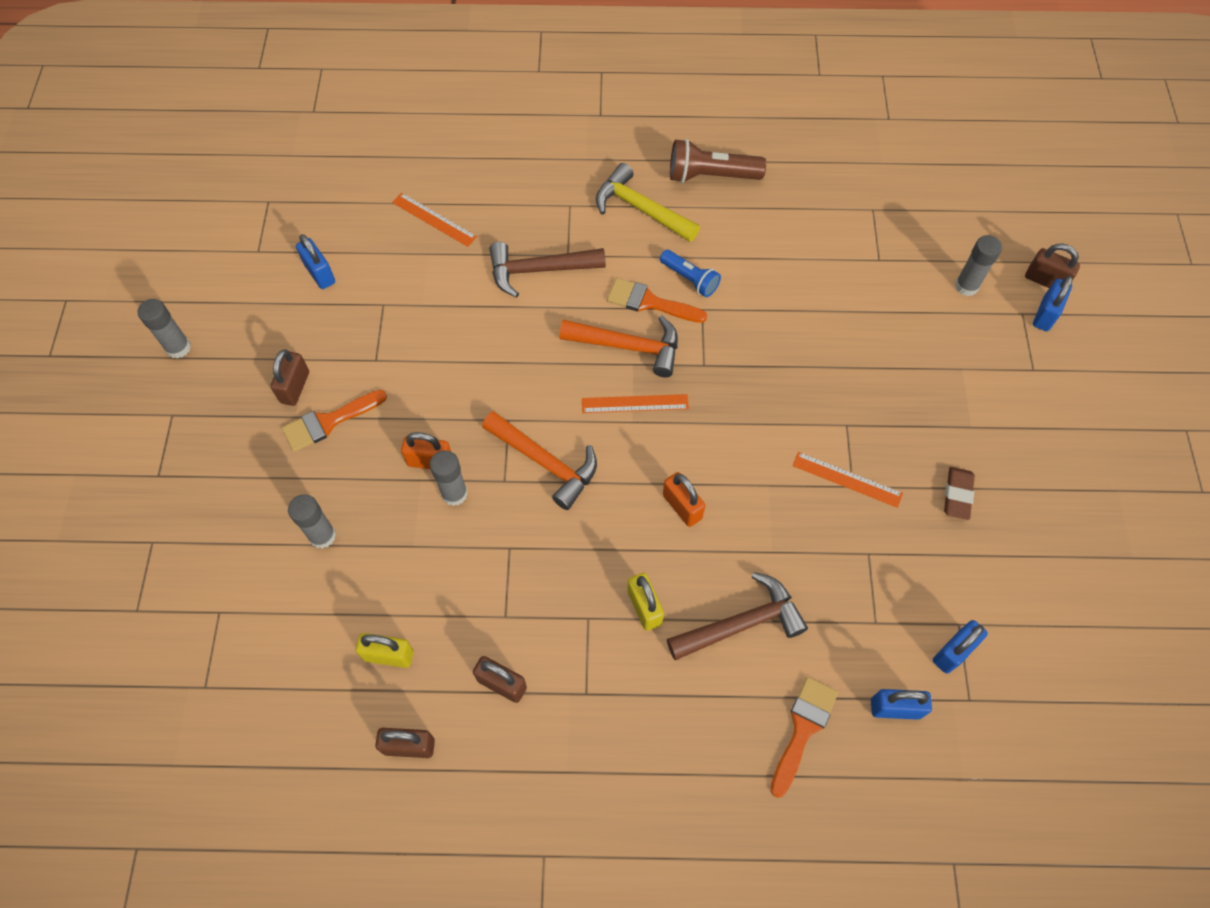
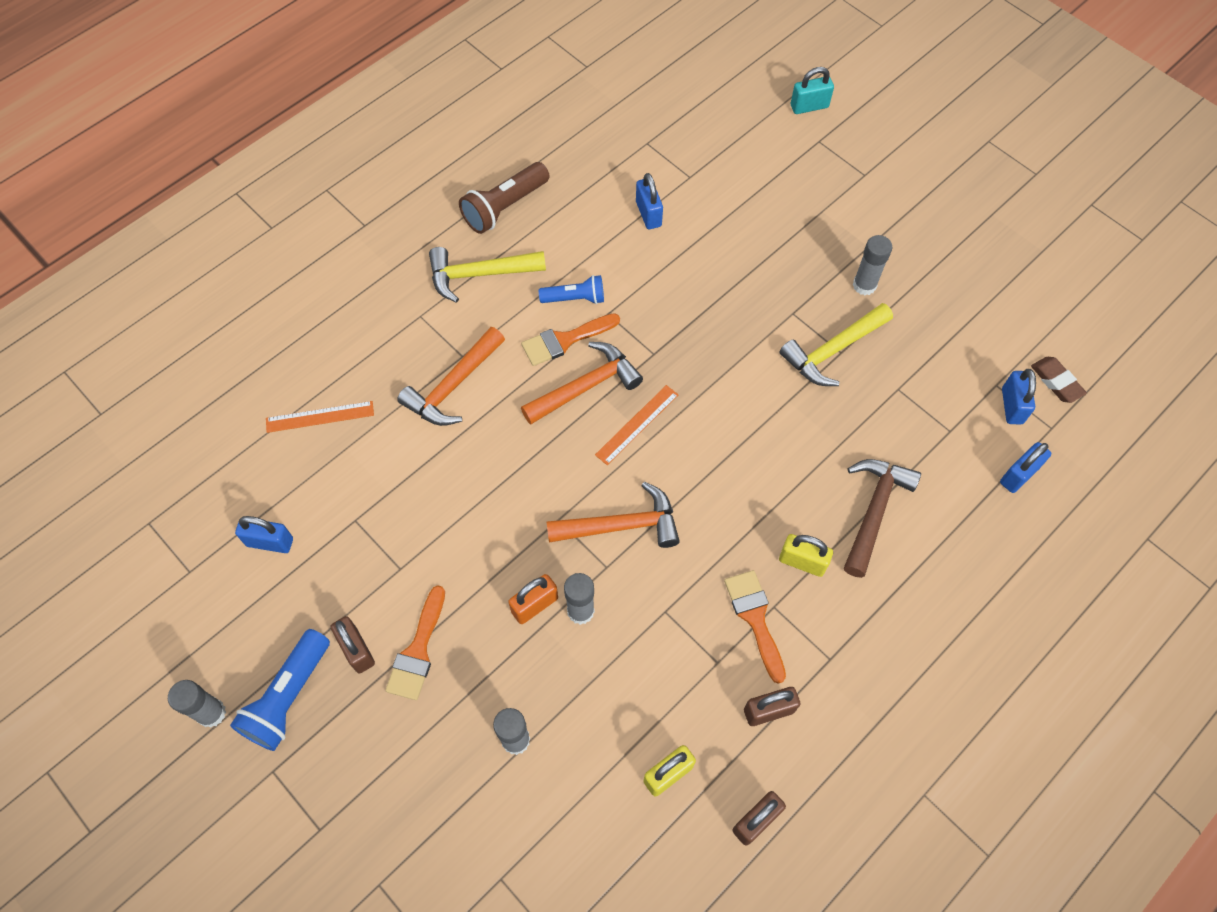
camera: 45 degrees left, 0 degrees up
(227, 378) = (288, 697): none -> blue flashlight
(539, 270) = (453, 386): brown hammer -> orange hammer
(682, 507) = (750, 468): orange padlock -> none
(803, 728) = (983, 543): orange brush -> orange brush (755, 618)
(847, 479) = (833, 350): orange ruler -> yellow hammer
(957, 495) = (908, 300): brown eraser -> brown eraser (1056, 382)
(966, 286) = (765, 150): grey glue stick -> grey glue stick (864, 285)
(1045, 280) = (809, 106): brown padlock -> turquoise padlock
(1045, 314) = (833, 130): blue padlock -> blue padlock (648, 214)

